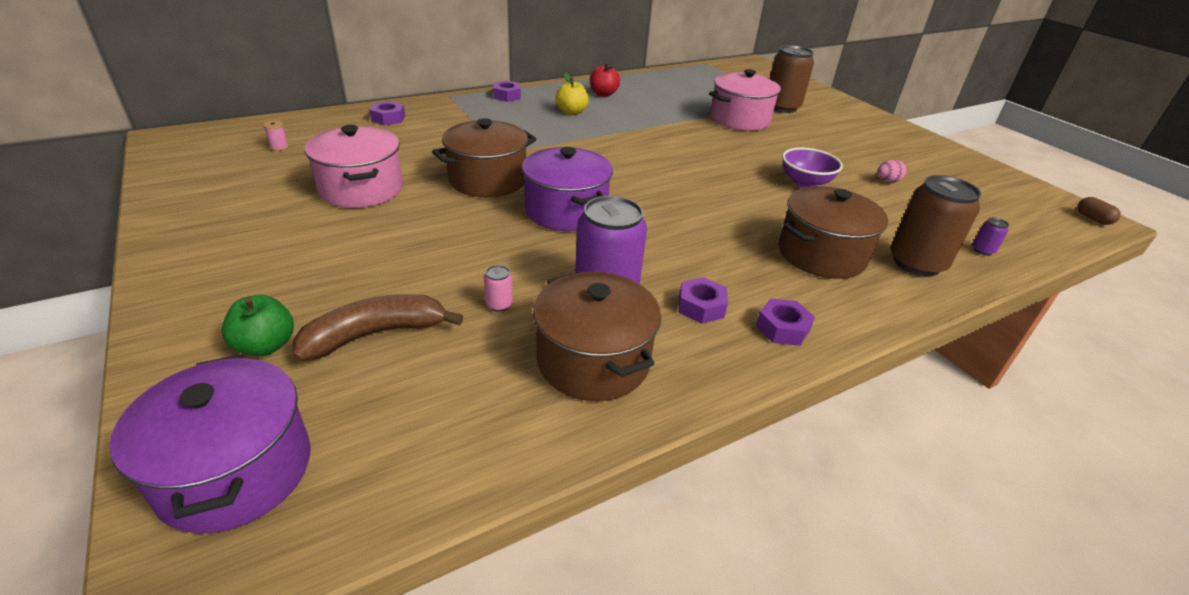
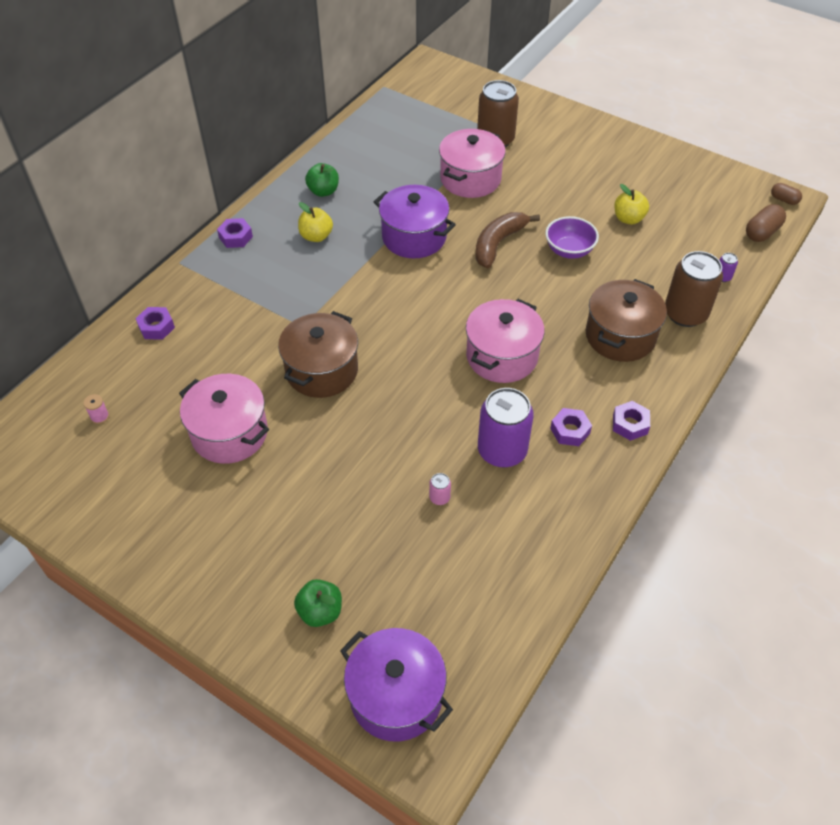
camera: 25 degrees left, 15 degrees up
(375, 334) = (381, 565): brown banana -> brown banana (498, 244)
(566, 211) = (412, 378): purple pot -> purple pot (414, 237)
(593, 361) = (533, 513): brown pot -> none
(603, 94) = (323, 191): red apple -> green apple
(672, 226) = (502, 356): none -> pink pot
(887, 181) = (628, 219): pink egg -> yellow apple
(1053, 233) = (762, 232): none -> brown capsule

